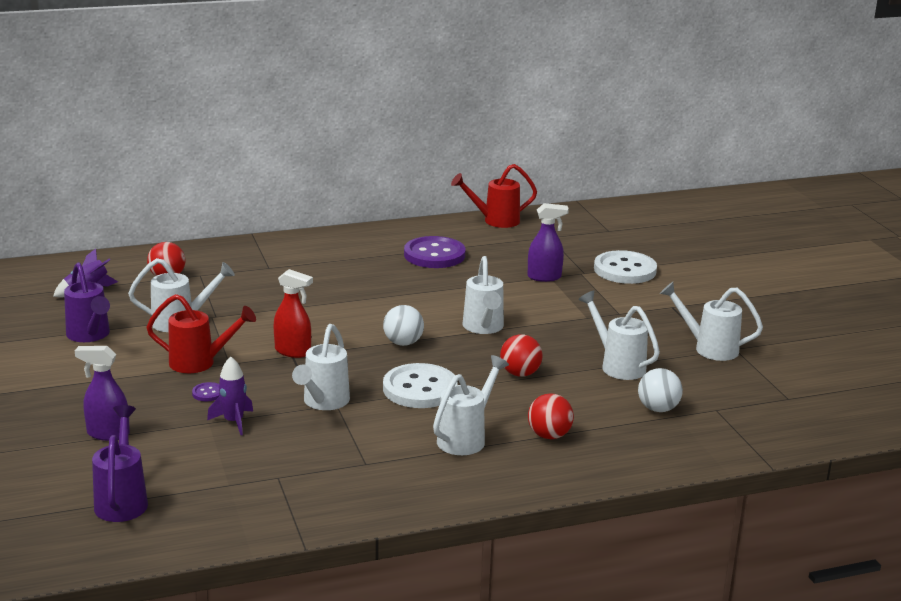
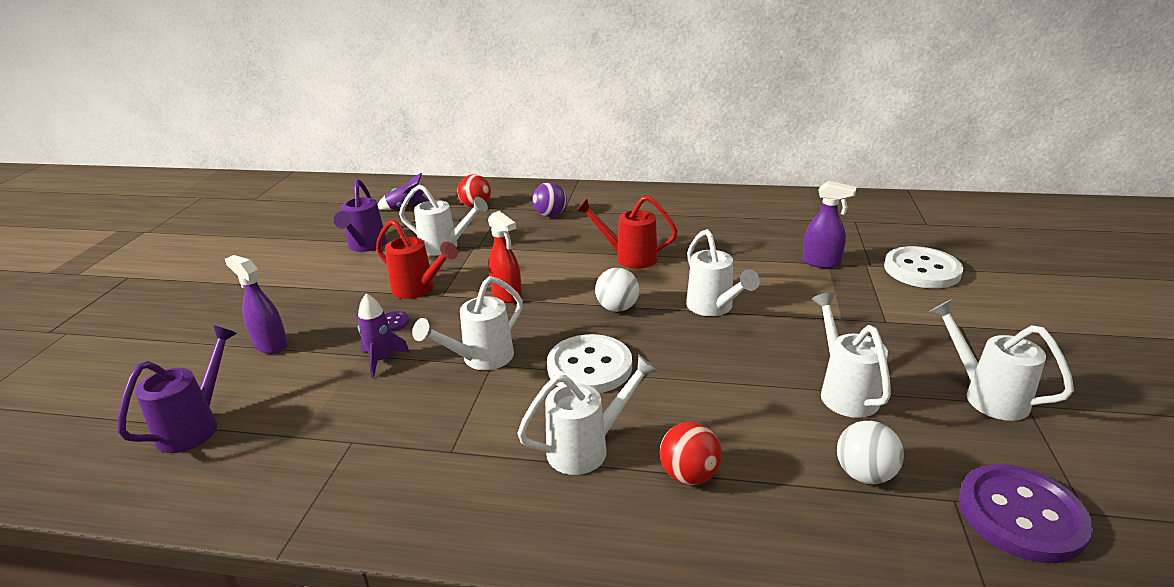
camera: 30 degrees right, 5 degrees up
(259, 274) = (550, 215): none -> purple ball
(434, 255) = (722, 222): purple button -> purple button (1021, 515)
(484, 328) = (714, 308): white watering can -> white watering can turned 45 degrees counterclockwise
(495, 221) = (807, 198): red watering can -> red watering can (629, 257)
(520, 373) = (714, 374): red ball -> none

